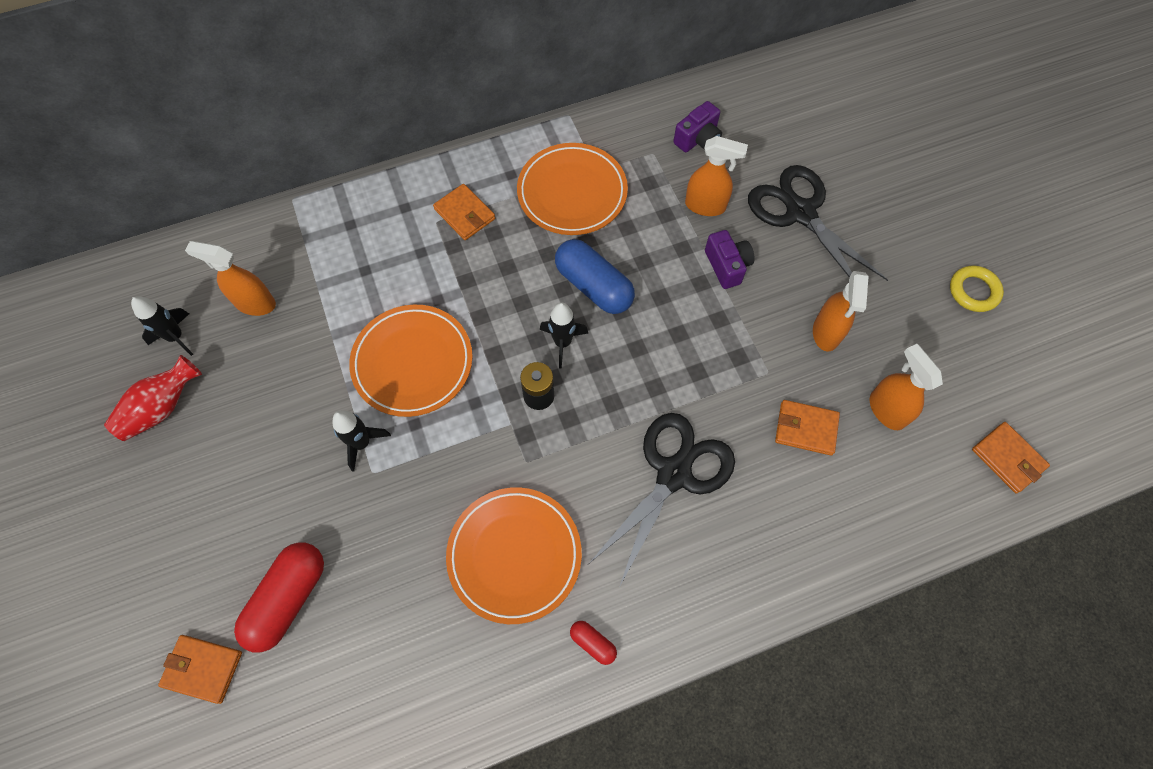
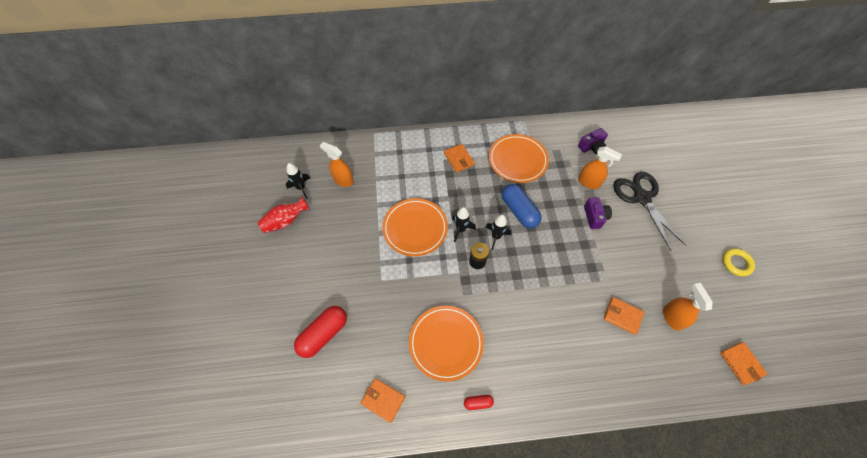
camera: 15 degrees right, 5 degrees down
(203, 668) = (273, 358): orange wallet -> orange wallet (383, 400)
(362, 443) = (379, 263): black rocket -> black rocket (460, 229)
(592, 643) = (478, 403): red capsule -> red capsule turned 60 degrees counterclockwise
(674, 473) = (542, 322): black scissors -> none
(826, 333) = (644, 266): orange spray bottle -> none

